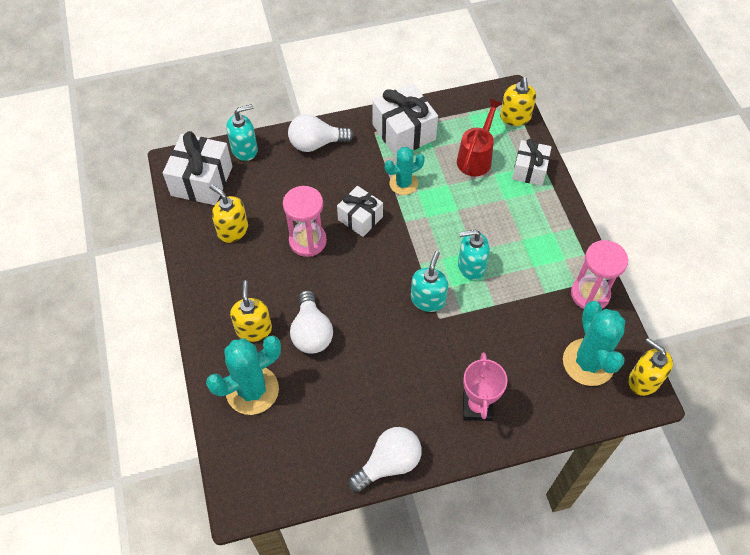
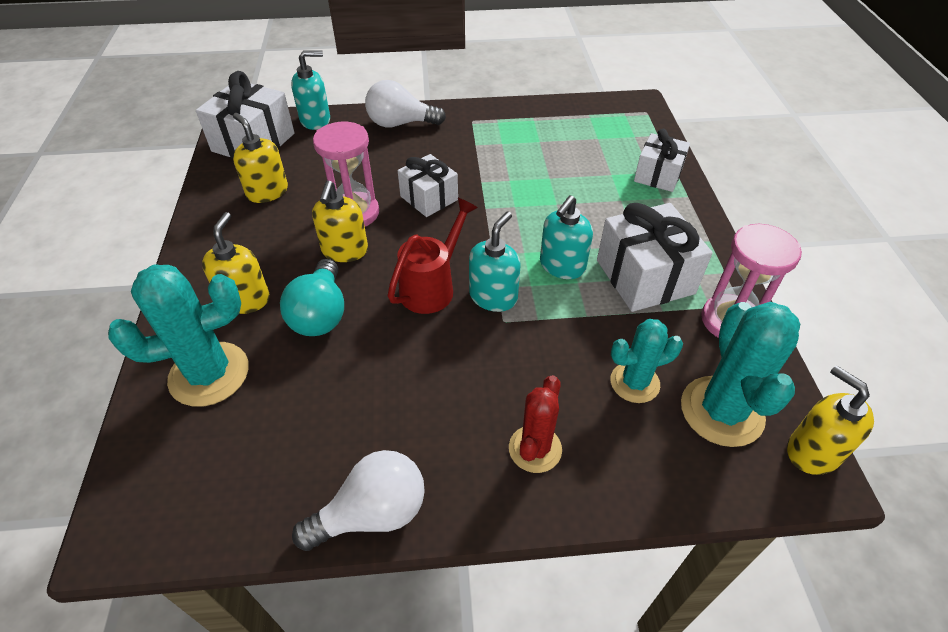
camera: 10 degrees right, 10 degrees down
(311, 332) = (320, 314): white light bulb -> turquoise light bulb
(403, 183) = (493, 171): turquoise cactus -> turquoise cactus (634, 382)
(404, 132) = (507, 124): white gift -> white gift (645, 277)
(471, 266) = (562, 266): turquoise soap dispenser -> turquoise soap dispenser turned 60 degrees counterclockwise
(476, 157) = (591, 156): red watering can -> red watering can (432, 287)
(477, 407) = (535, 449): pink trophy -> red cactus
(515, 117) = (646, 124): yellow soap dispenser -> yellow soap dispenser (345, 251)

